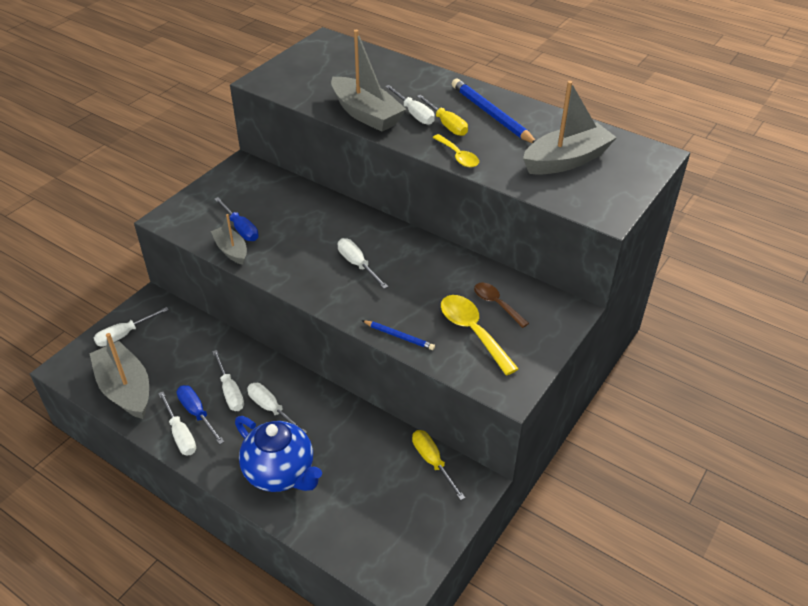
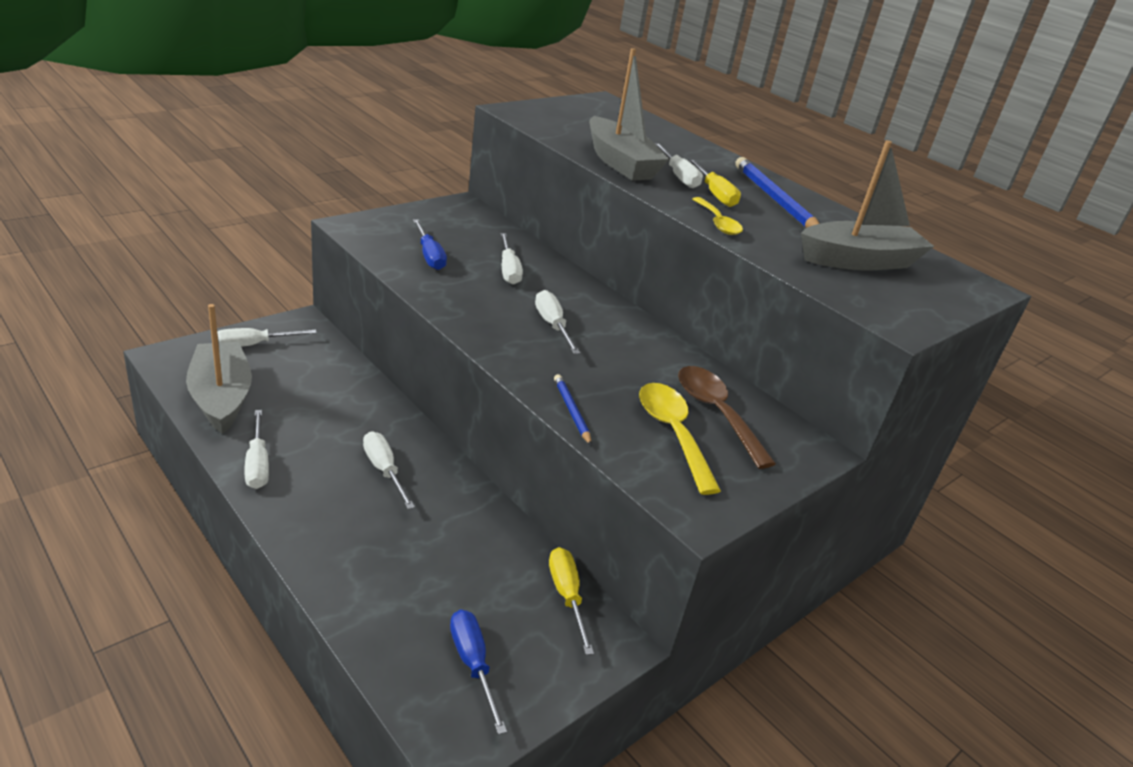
camera: 10 degrees right, 10 degrees down
(197, 413) = (291, 448): blue screwdriver -> blue screwdriver (473, 664)
(230, 391) = (344, 436): white screwdriver -> white screwdriver (509, 270)
(231, 250) = (407, 272): grey boat -> none
(280, 473) = (358, 545): blue teapot -> none
(399, 336) = (572, 411): blue pencil -> blue pencil turned 150 degrees counterclockwise
(496, 304) = (716, 413): brown spoon -> brown spoon, size x1.56

